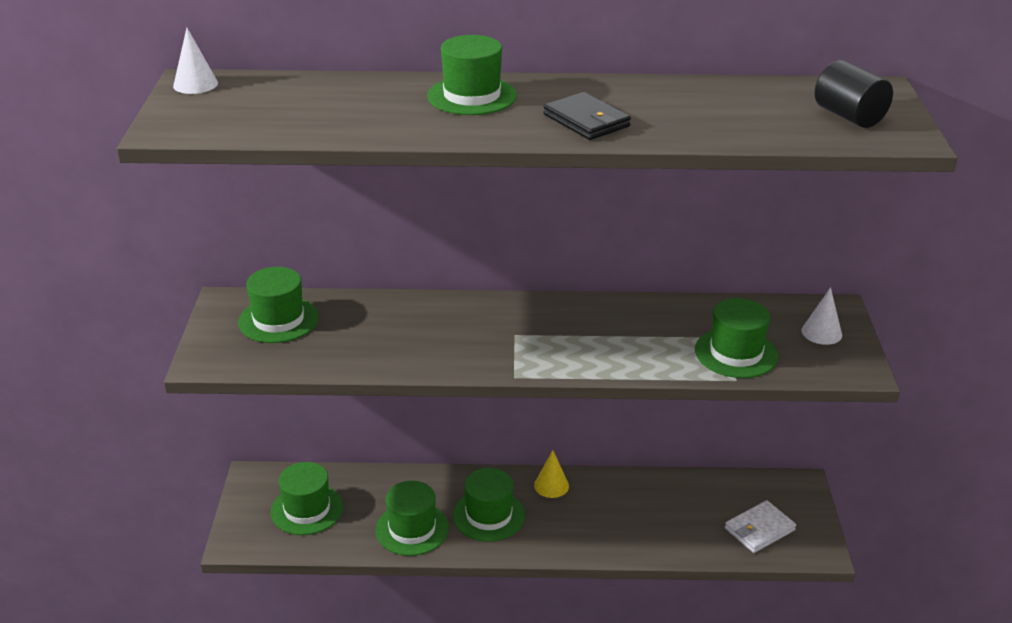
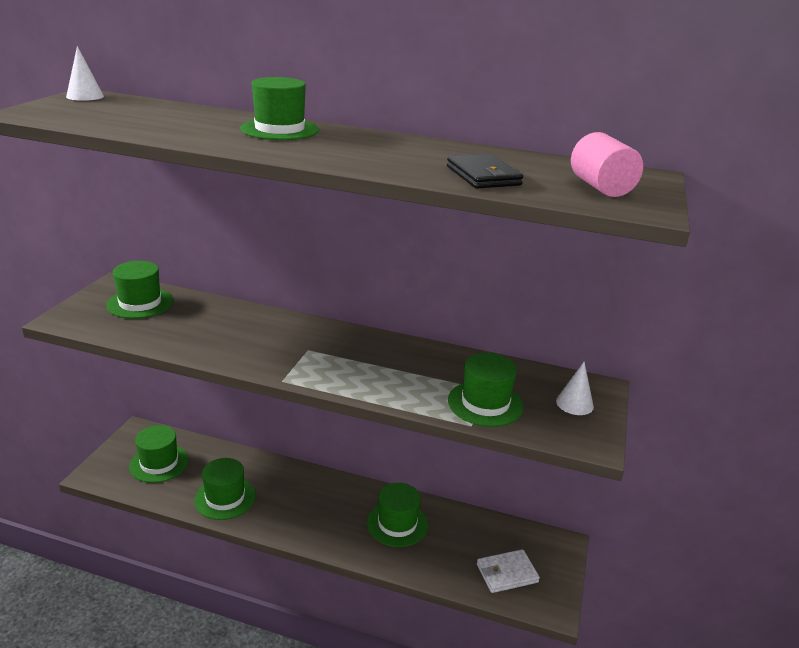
camera: 15 degrees right, 5 degrees down
(489, 515) = (289, 502): green hat -> green hat (397, 523)
(551, 485) = (351, 491): yellow cone -> none
(586, 121) = (354, 155): black wallet -> black wallet (483, 176)
(849, 116) = (601, 187): black cylinder -> pink cylinder

